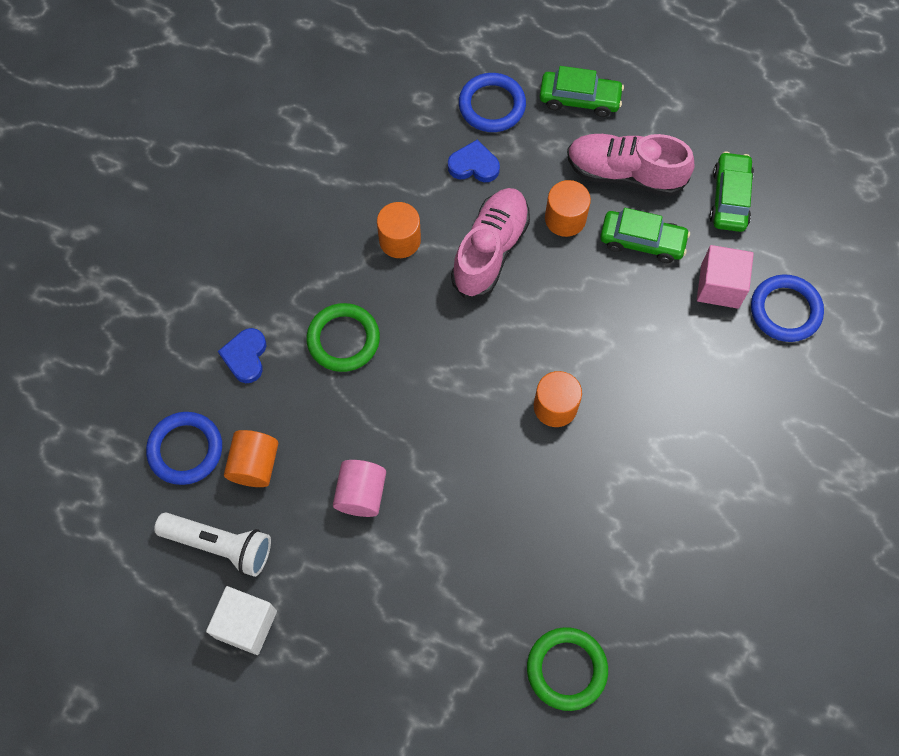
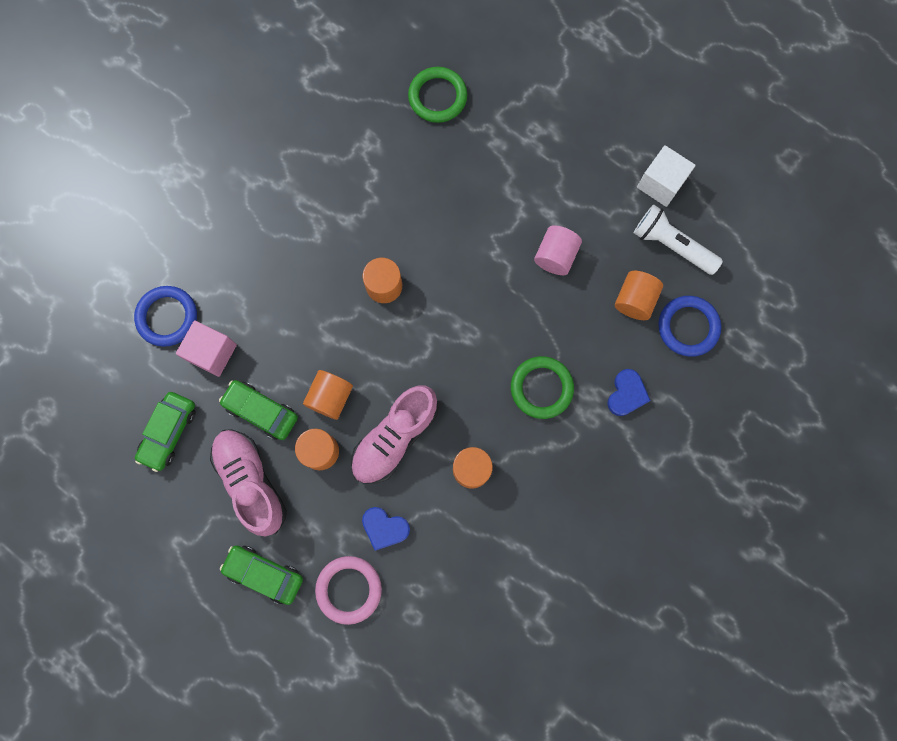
camera: 165 degrees left, 10 degrees up
(492, 105) = (349, 589): blue ring -> pink ring
(573, 273) = (330, 397): none -> orange cylinder
(625, 173) = (251, 482): pink shoe -> pink shoe turned 150 degrees counterclockwise

